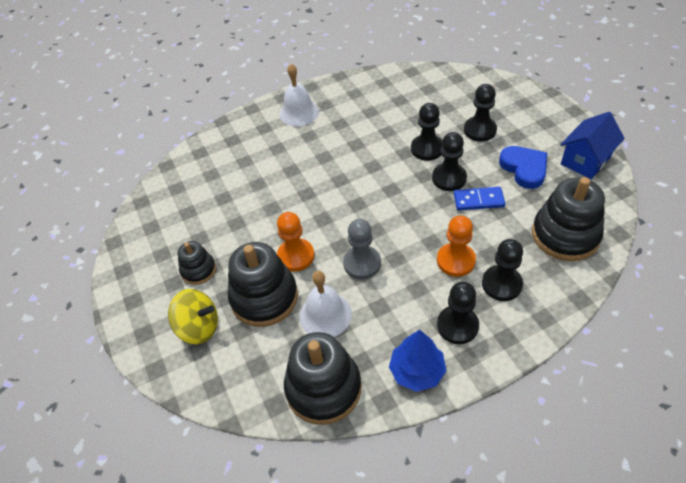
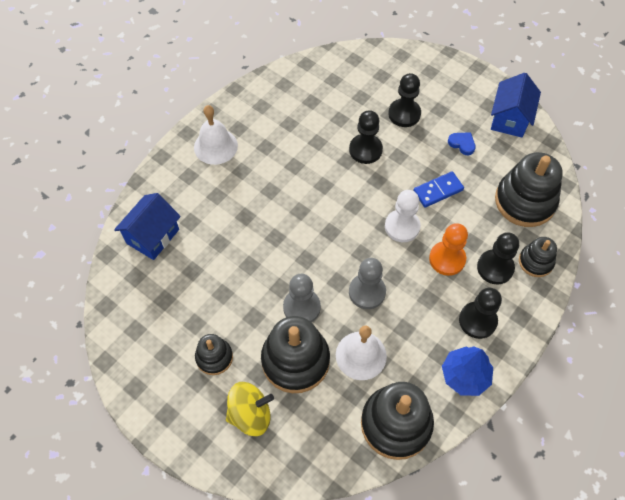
camera: 30 degrees left, 10 degrees up
(208, 163) = (152, 236): none -> blue house
(296, 256) = (301, 307): orange pawn -> grey pawn
(426, 220) = (402, 226): none -> white pawn
(449, 178) = (401, 176): black pawn -> none
(524, 168) = (462, 144): blue heart -> blue heart, size x0.55
(549, 293) = (535, 262): none -> black stacking toy

